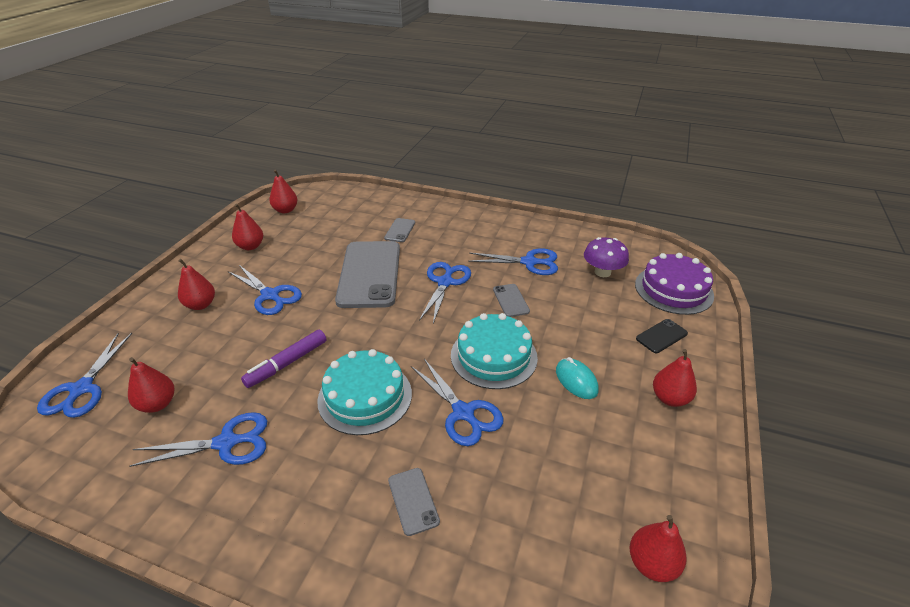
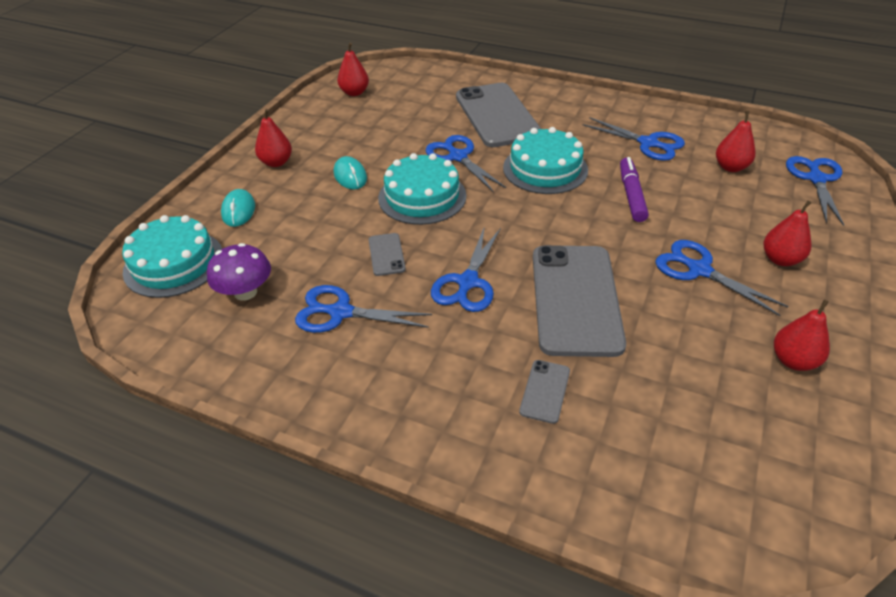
camera: 175 degrees left, 5 degrees up
(226, 443) = (648, 143): blue scissors -> blue scissors turned 135 degrees counterclockwise
(285, 210) = (798, 465): red pear -> none
(287, 363) = (631, 195): purple marker -> purple marker turned 45 degrees counterclockwise
(413, 501) = (497, 115): grey phone -> grey phone, size x2.35
(661, 336) = (238, 210): black phone -> turquoise mouse
(673, 289) = (174, 263): purple cake -> turquoise cake

